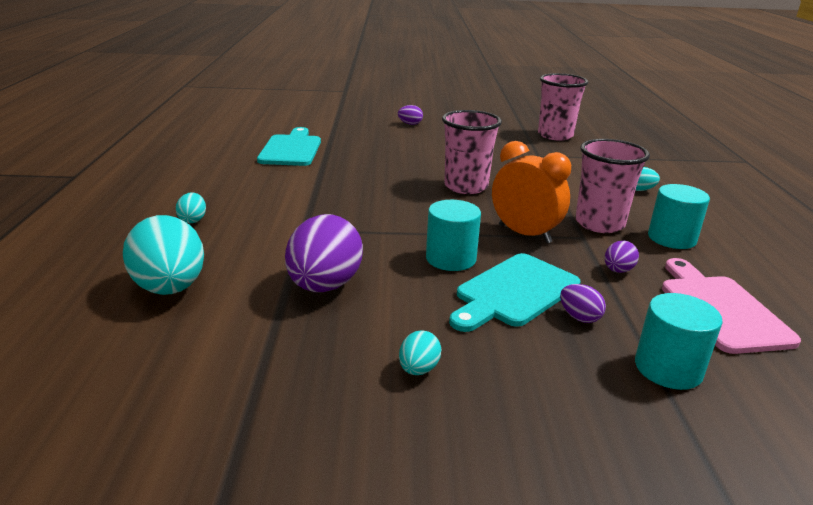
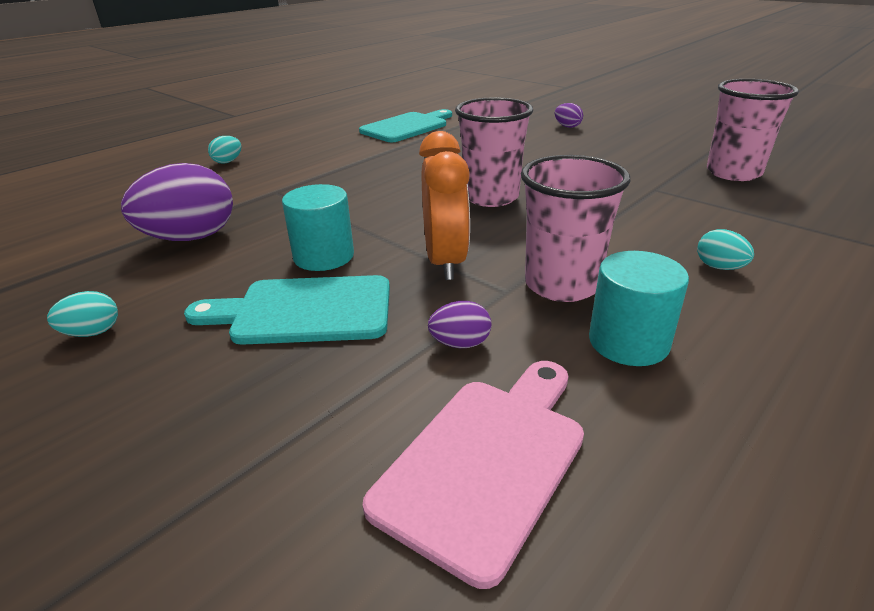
camera: 45 degrees right, 5 degrees up
(170, 288) = (117, 202): turquoise egg -> none
(579, 317) = (303, 367): purple egg -> none
(668, 368) = (257, 478): turquoise cylinder -> none

